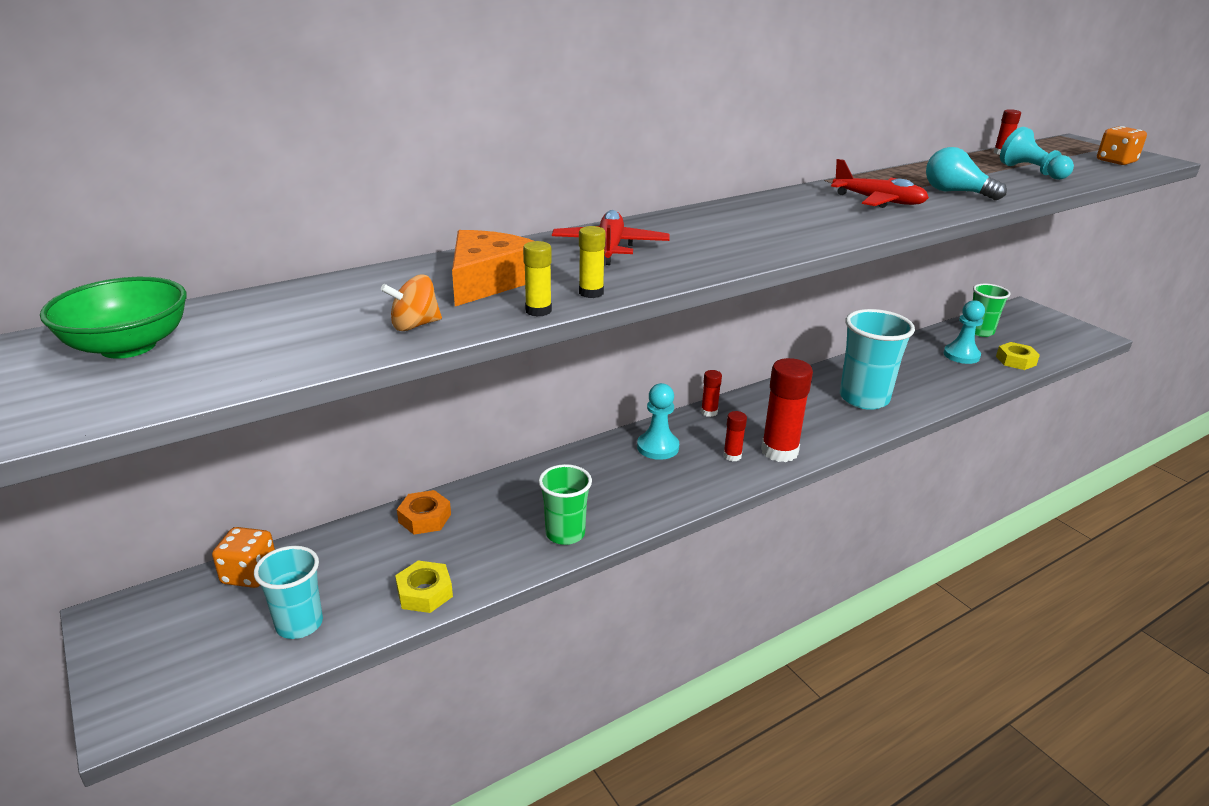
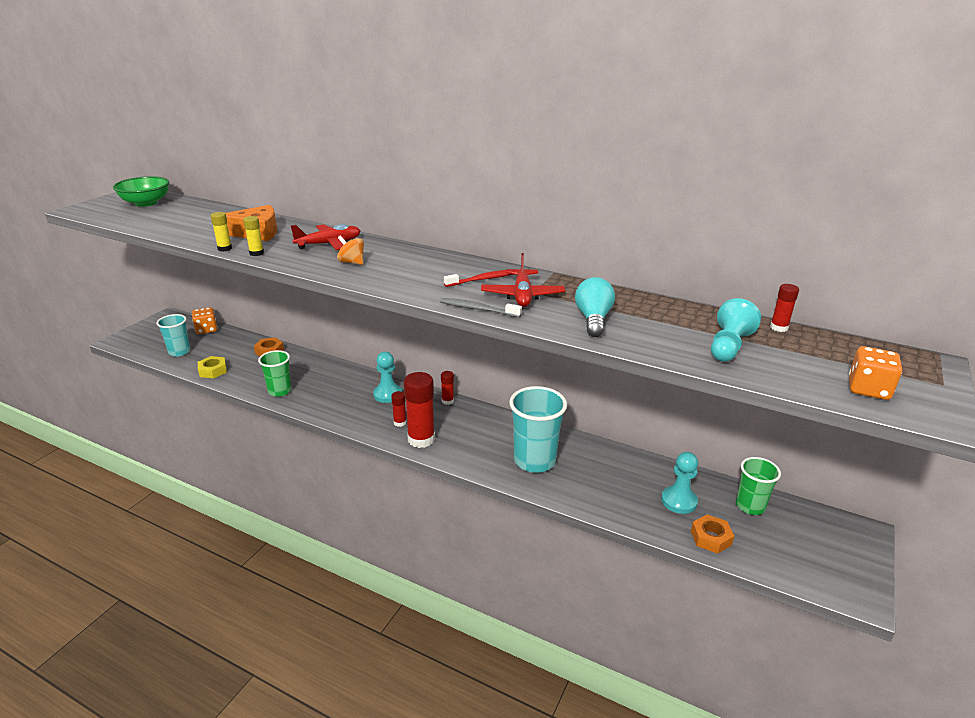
camera: 60 degrees right, 0 degrees up
(414, 325) = (192, 233): orange spinning top -> orange spinning top (352, 262)
(820, 205) = (483, 279): none -> red toothbrush
(903, 223) = (478, 309): none -> grey toothbrush
(1015, 361) = (711, 538): yellow nut -> orange nut

